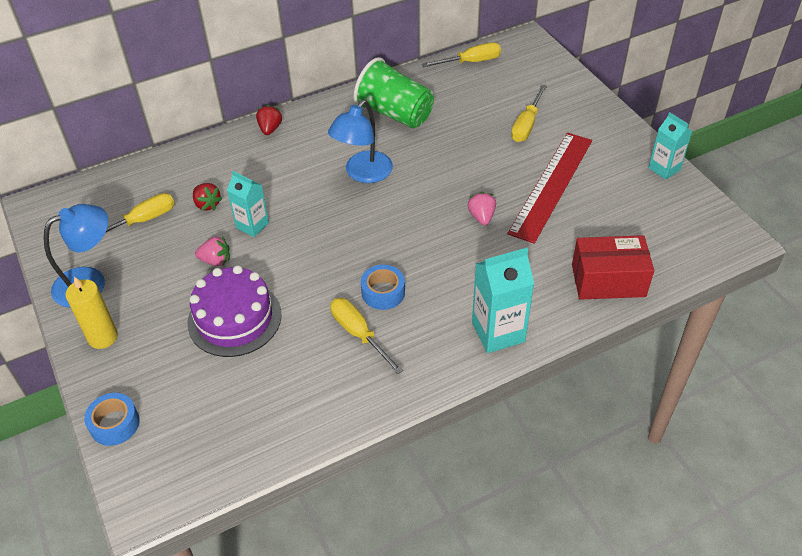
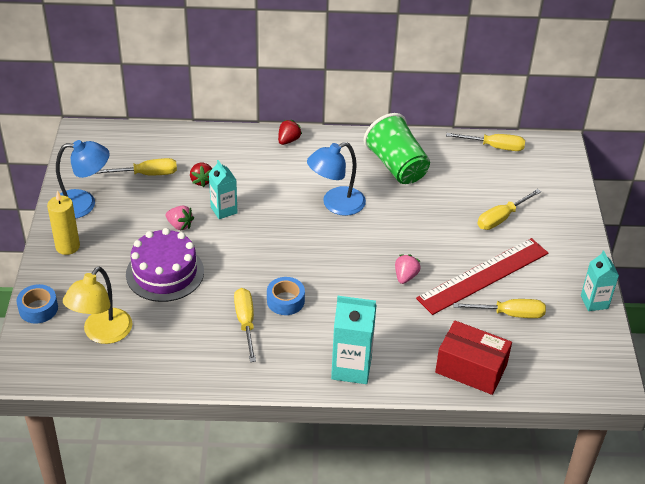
camera: 25 degrees right, 5 degrees down
(209, 418) = (102, 333): none -> yellow lamp
(602, 212) = (509, 314): none -> yellow screwdriver

